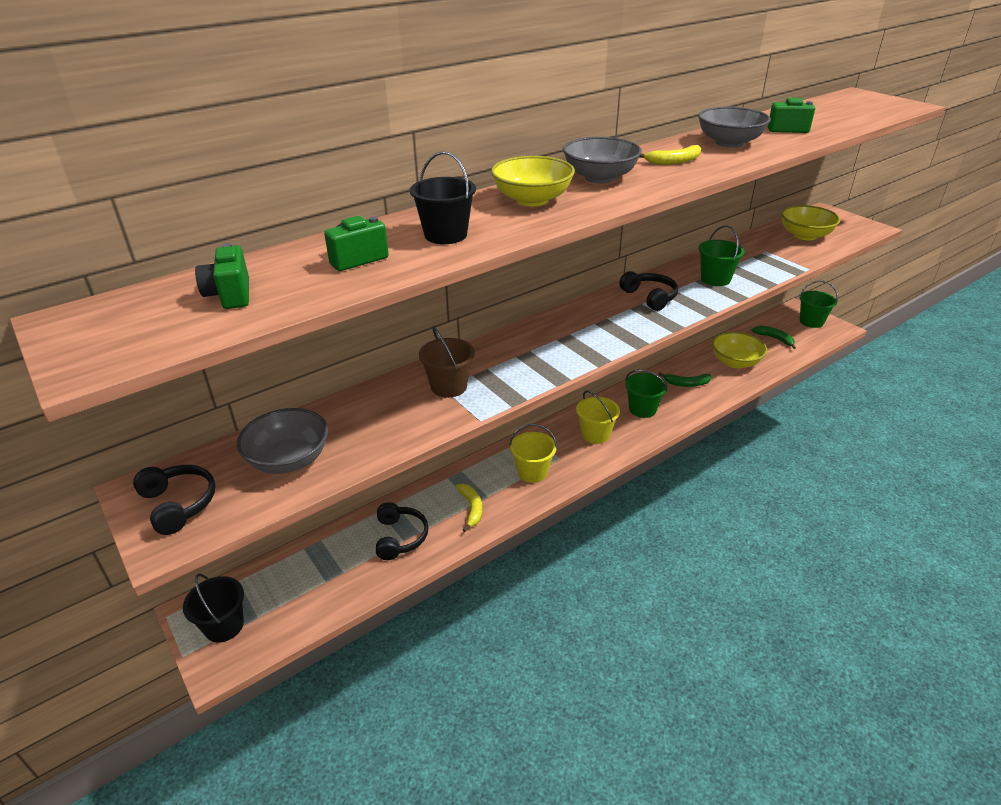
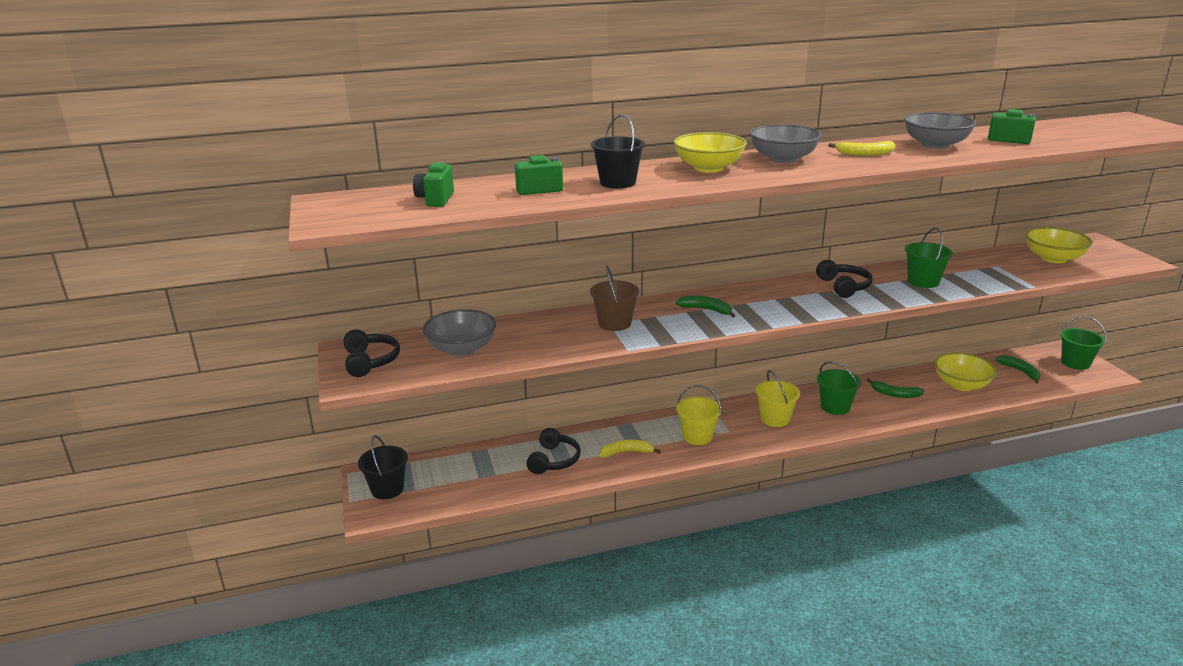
camera: 20 degrees right, 10 degrees down
(471, 508) = (626, 452): yellow banana -> yellow banana turned 105 degrees counterclockwise
(535, 350) = (706, 310): none -> green banana

